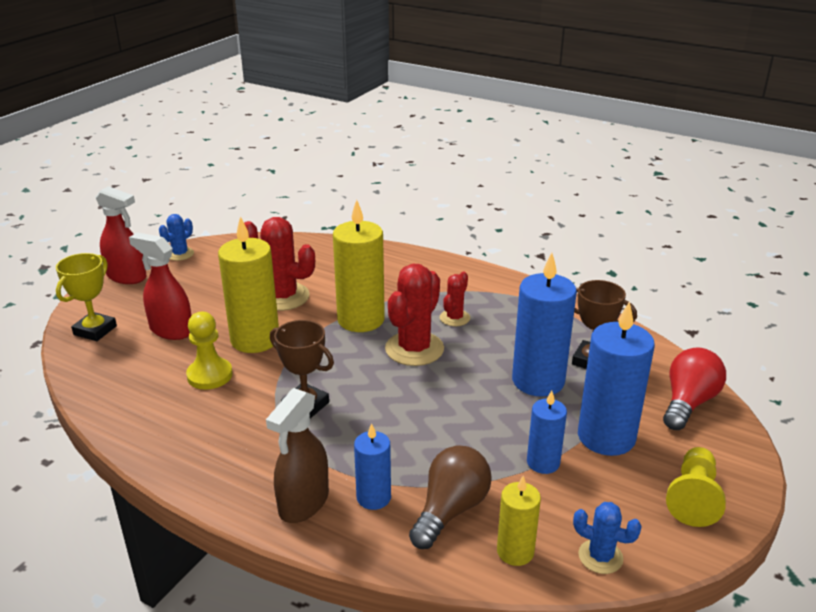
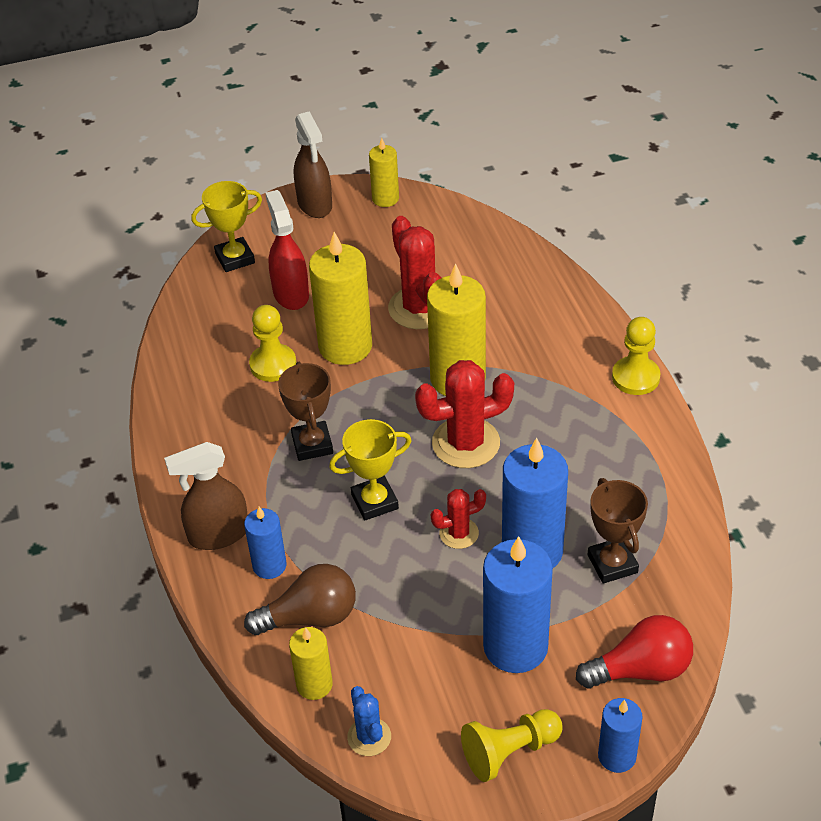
camera: 45 degrees right, 15 degrees up
(127, 277) = (315, 204): red spray bottle -> brown spray bottle
(180, 254) = (385, 198): blue cactus -> yellow candle
(398, 413) = (374, 502): none -> yellow trophy
(454, 318) = (545, 430): red cactus -> red cactus (459, 533)
(468, 269) = (635, 377): none -> yellow pawn
(543, 462) = (430, 630): blue candle -> blue candle (617, 756)

